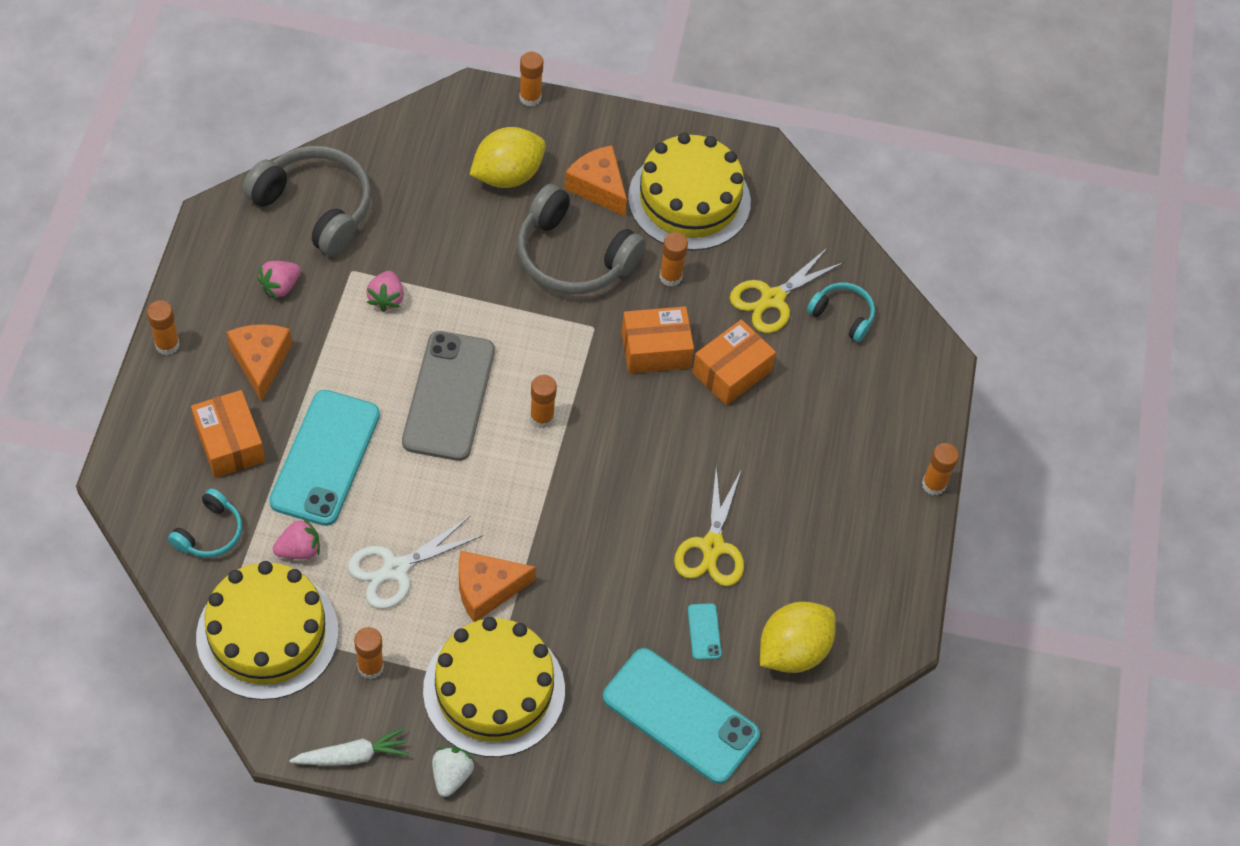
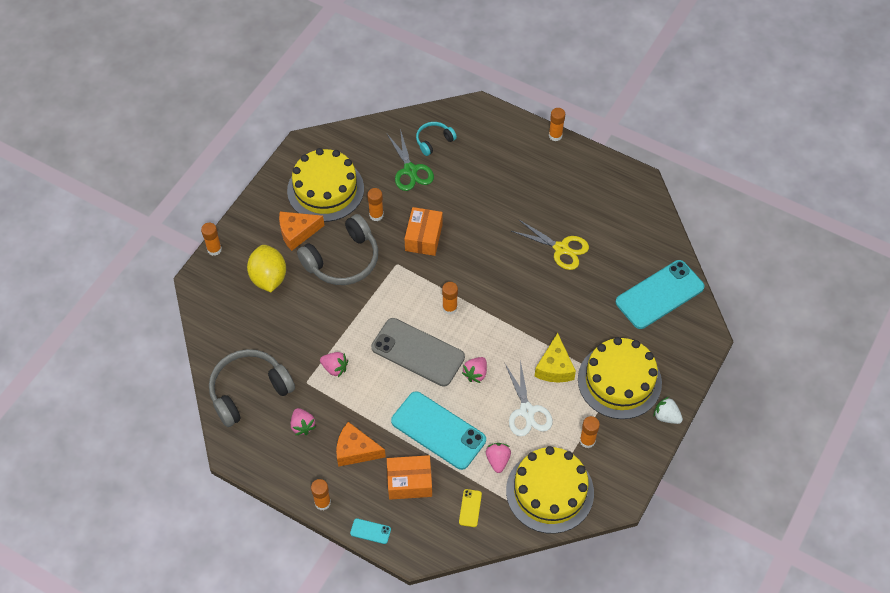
camera: 65 degrees left, 0 degrees up
(210, 533) = (470, 508): turquoise headphones -> yellow phone
(352, 755) = (641, 464): white carrot -> none
(438, 482) = (475, 373): none -> pink strawberry
(487, 589) = (554, 367): orange cheese -> yellow cheese
(704, 632) = (612, 268): turquoise phone -> turquoise phone (370, 531)
(731, 372) = (452, 205): orange box -> none
(772, 299) = (410, 170): yellow scissors -> green scissors
(793, 651) = (635, 231): yellow lemon -> none

